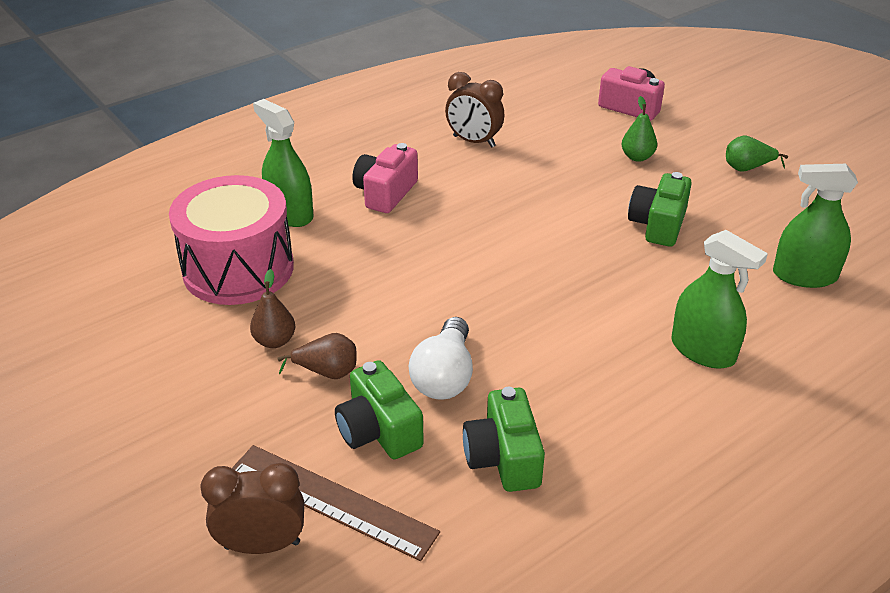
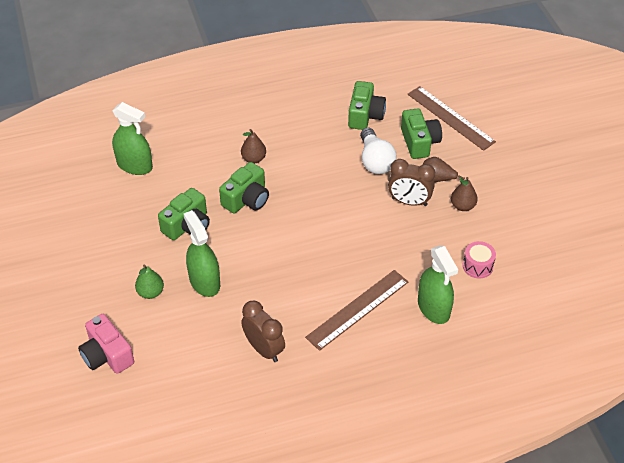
camera: 160 degrees left, 10 degrees up
(238, 269) = (477, 266): pink drum -> pink drum, size x0.41
(262, 545) = (485, 108): brown clock -> brown clock (409, 202)
(385, 193) = (357, 309): pink camera -> brown ruler
(444, 376) = (375, 161): white light bulb -> white light bulb turned 135 degrees clockwise
(607, 272) = (247, 199): none -> green camera
(642, 328) = (253, 159): none -> brown pear
(703, 350) = (232, 139): green spray bottle -> green spray bottle (204, 282)
(747, 168) = (82, 257): green pear -> none

